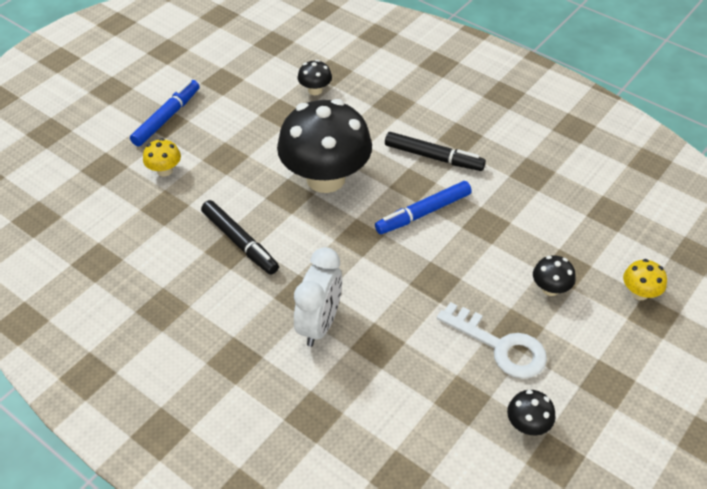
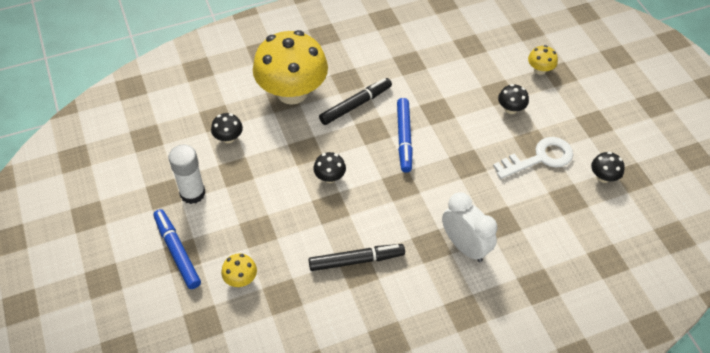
camera: 60 degrees left, 5 degrees up
(235, 97) = (192, 193): none -> white glue stick
(325, 178) = (329, 177): black mushroom -> black mushroom, size x0.41
(407, 106) = (292, 92): none -> yellow mushroom

